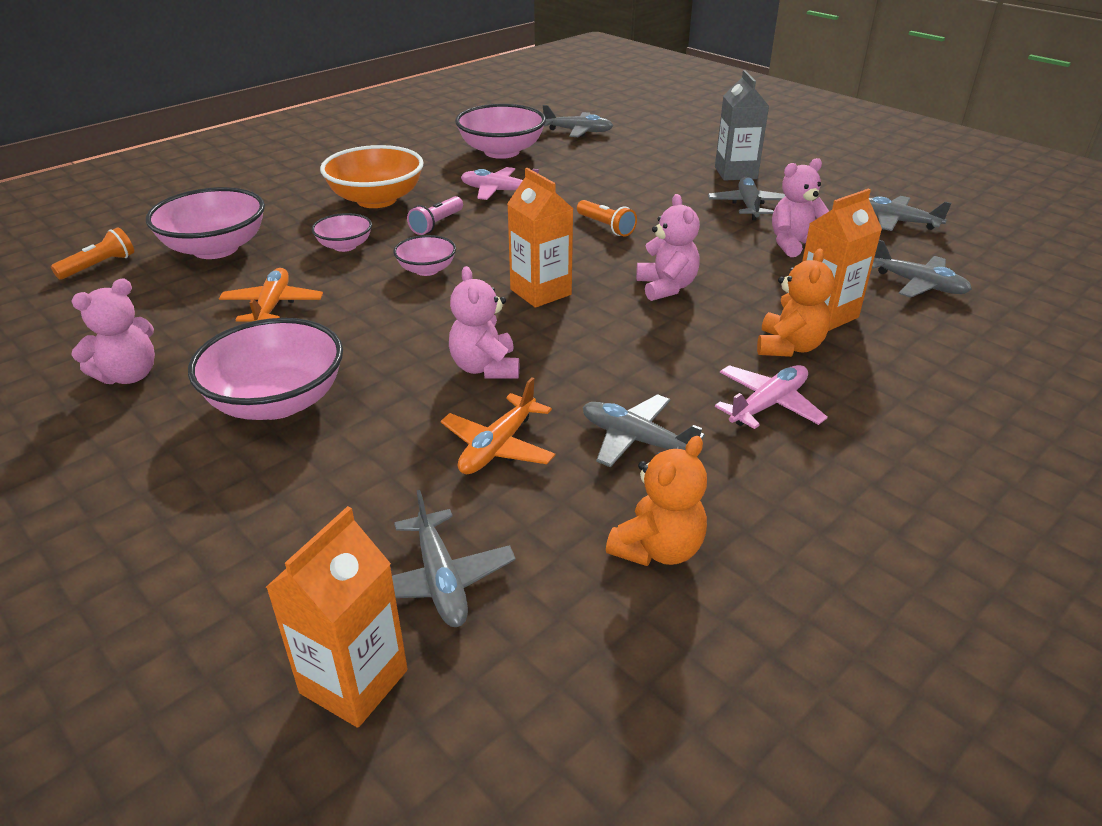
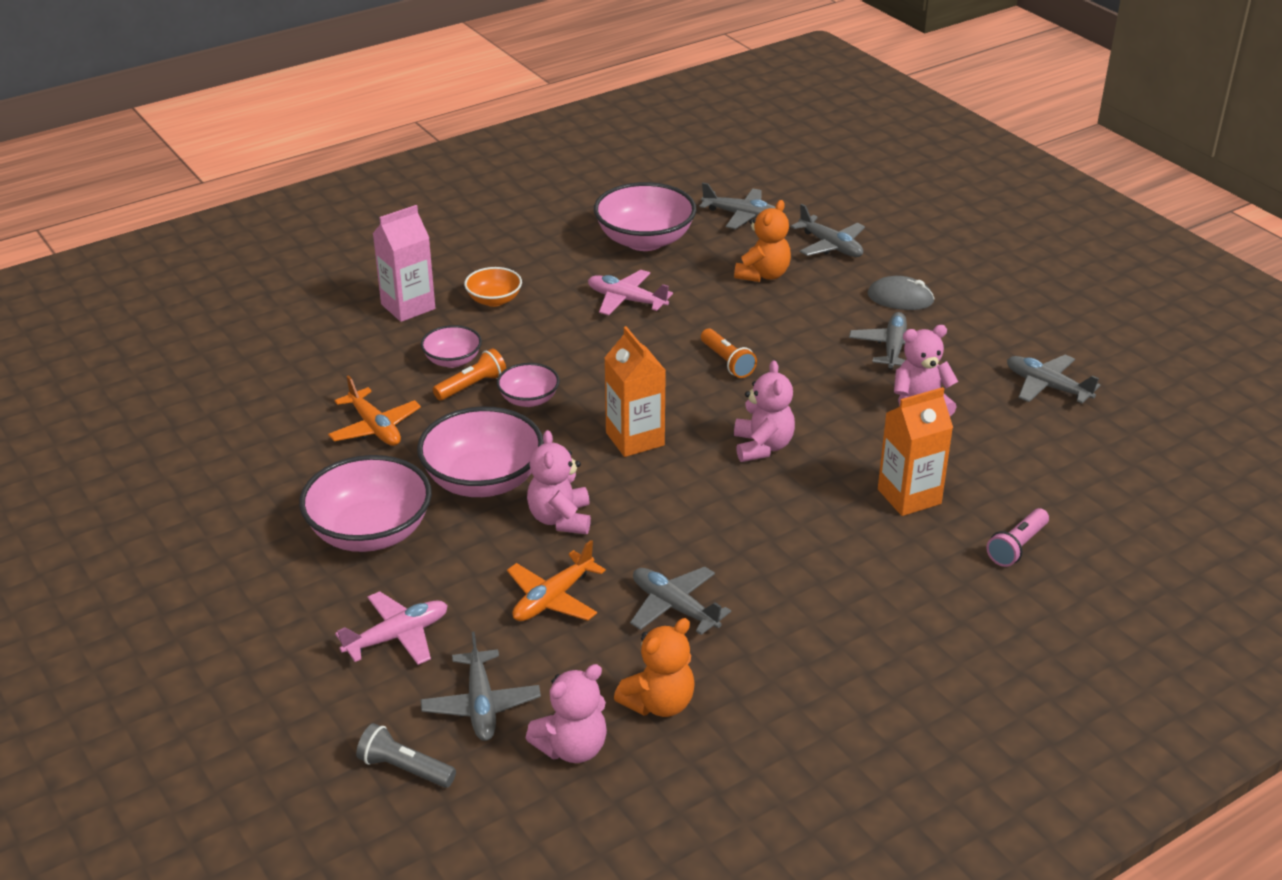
camera: 10 degrees right, 0 degrees up
(99, 266) = (213, 361): orange flashlight -> orange flashlight (472, 386)
(129, 375) = (244, 490): pink teddy bear -> pink teddy bear (572, 748)
(215, 248) = (325, 351): pink bowl -> pink bowl (483, 480)
(273, 306) = (375, 428): orange plane -> orange plane turned 135 degrees clockwise
(295, 210) = (408, 307): none -> pink carton
(354, 681) = (405, 769): orange carton -> grey flashlight
(376, 200) = (494, 300): orange bowl -> orange bowl, size x0.54
(437, 224) = (550, 341): pink flashlight -> pink flashlight (1017, 546)
(735, 173) = (900, 298): grey carton -> grey mouse
(768, 405) = (807, 587): pink plane -> pink plane (397, 636)
(789, 347) = (855, 529): orange teddy bear -> orange teddy bear (763, 275)
(918, 284) = (1025, 471): grey plane -> grey plane (830, 246)

